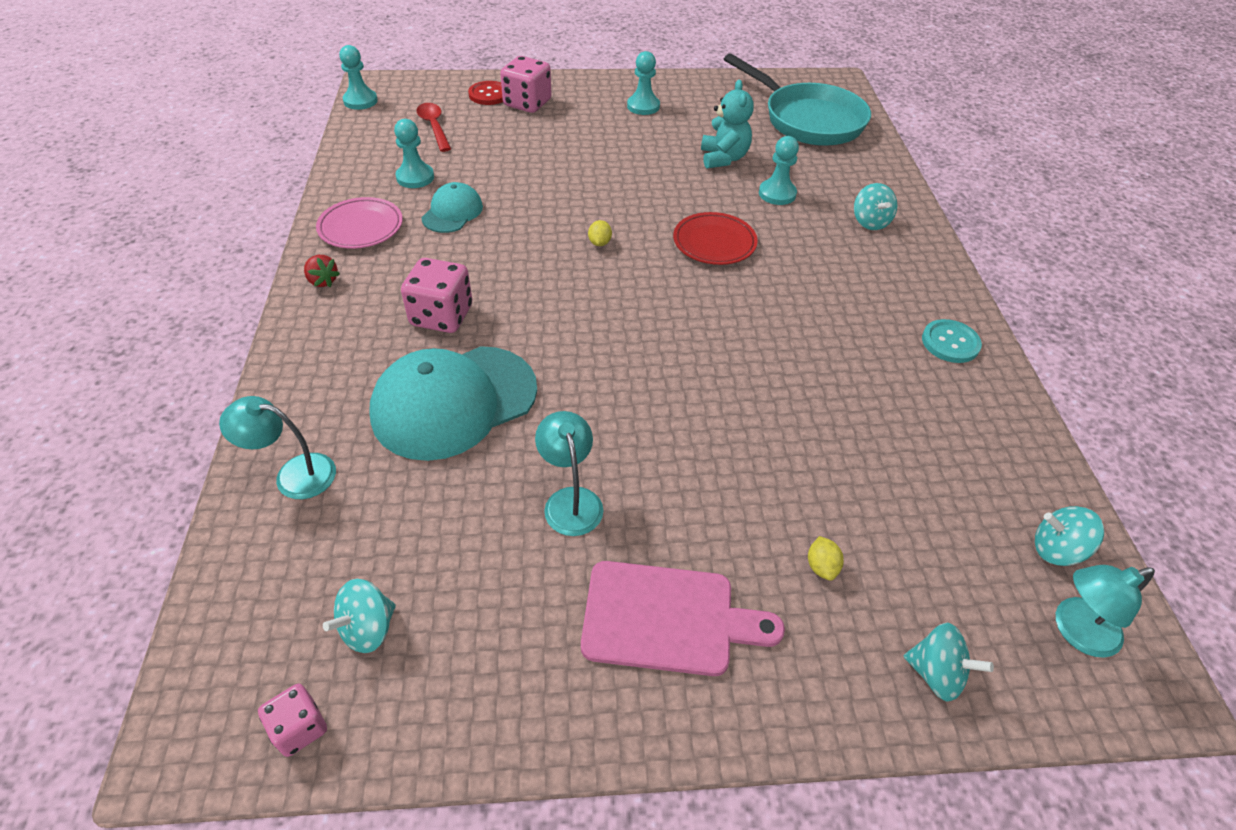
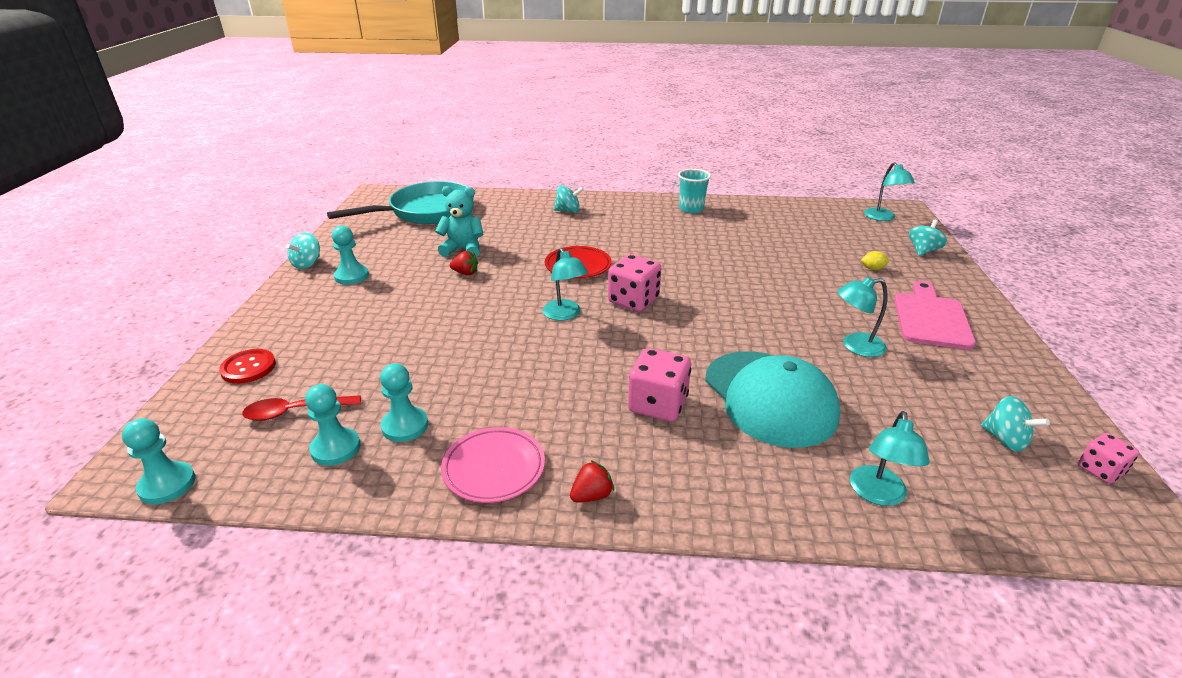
camera: 80 degrees left, 15 degrees down
(452, 212) = (488, 397): turquoise cap -> none
(527, 103) = (292, 341): pink dice -> pink dice (633, 301)
(599, 243) = (565, 315): yellow lemon -> turquoise lamp
(670, 168) = (465, 273): none -> red strawberry
(777, 194) = (522, 236): turquoise pawn -> turquoise pawn (335, 448)
(950, 343) = (691, 209): turquoise button -> turquoise cup
(1056, 550) = (837, 212): turquoise spinning top -> turquoise spinning top (307, 264)

